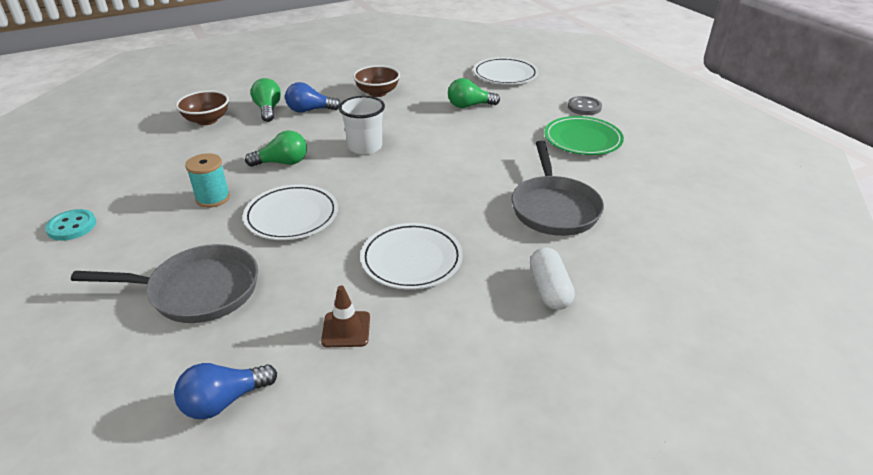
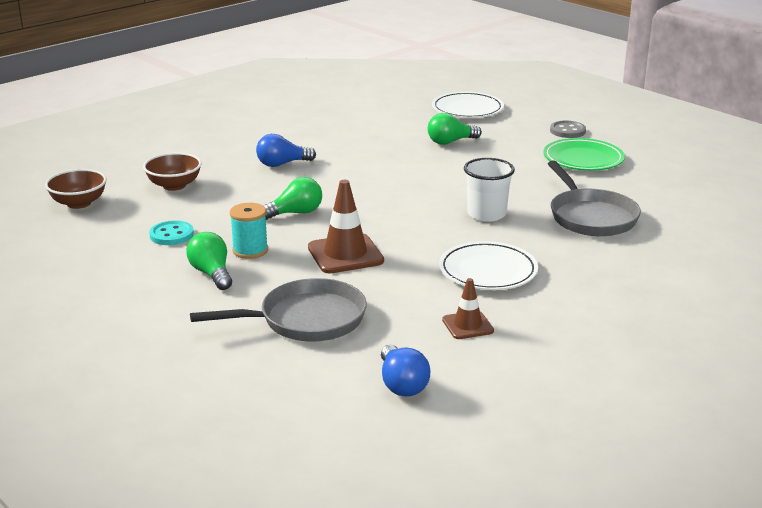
camera: 15 degrees left, 10 degrees down
(72, 226) = (123, 291): turquoise button -> turquoise button (171, 235)
(224, 401) = (402, 384): blue light bulb -> blue light bulb turned 60 degrees counterclockwise
(268, 110) = (234, 168): green light bulb -> green light bulb (212, 274)
(292, 216) = (345, 254): white plate -> brown traffic cone
(365, 147) = (370, 190): white cup -> white cup (486, 214)
(377, 93) = (342, 140): brown bowl -> brown bowl (79, 203)
(549, 289) = (623, 275): white capsule -> none

